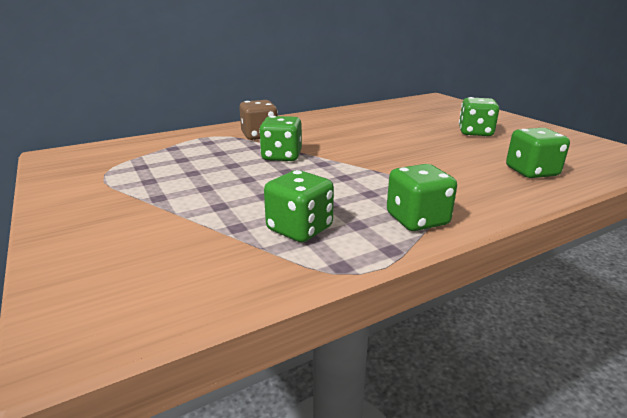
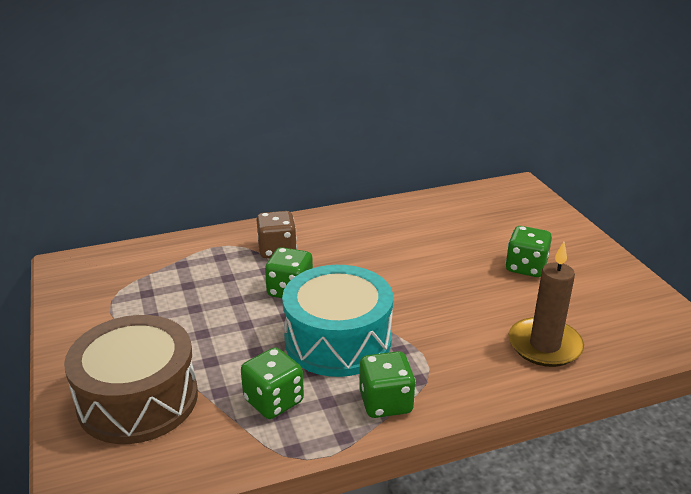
camera: 10 degrees right, 5 degrees up
(143, 241) = (138, 399): none -> brown drum
(343, 182) = (338, 340): none -> turquoise drum
(531, 172) = (544, 345): green dice -> brown candle

